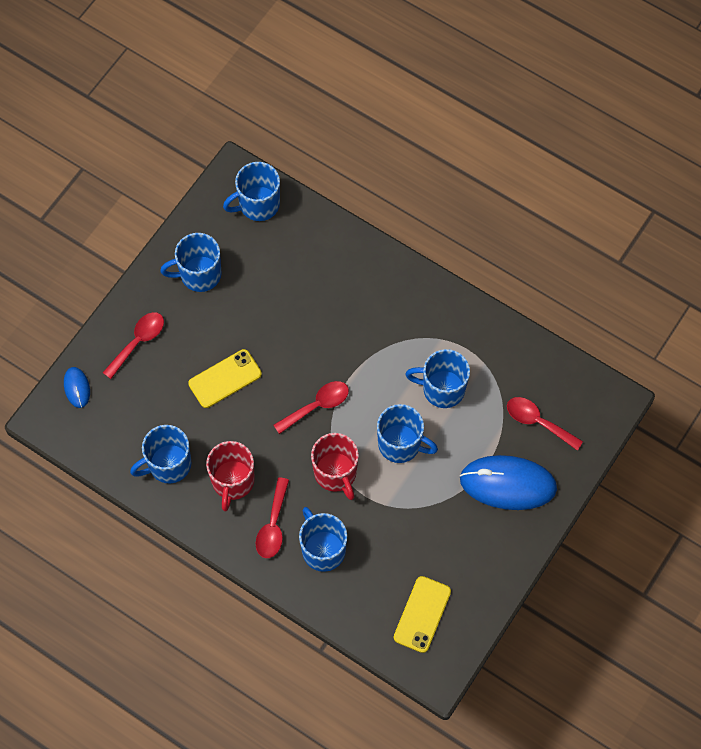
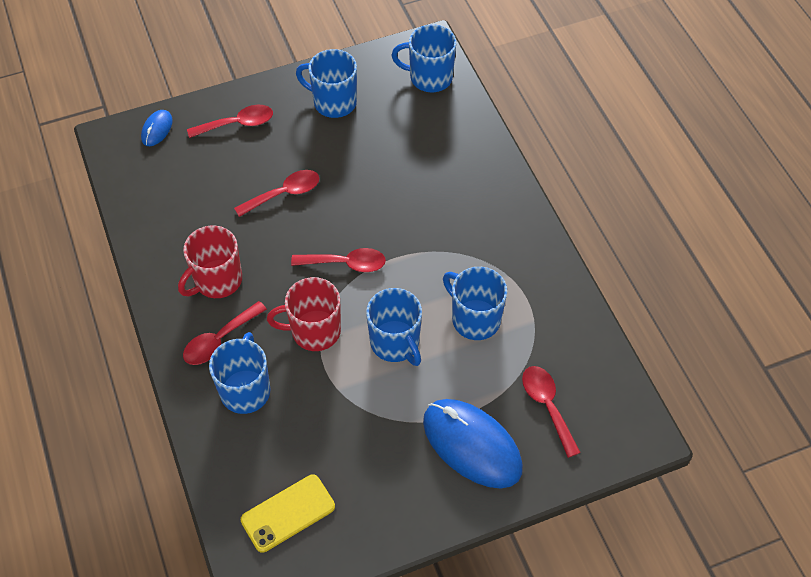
camera: 35 degrees right, 10 degrees down
(168, 464) = (175, 233): blue mug -> none
(225, 379) = (284, 194): yellow phone -> red spoon
(336, 473) = (314, 331): red mug -> red mug turned 75 degrees clockwise

